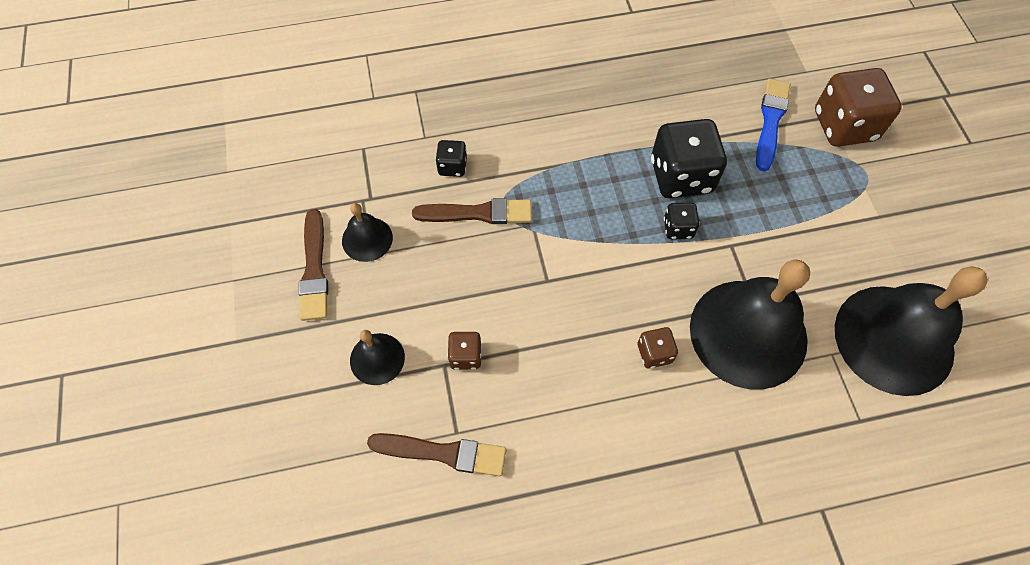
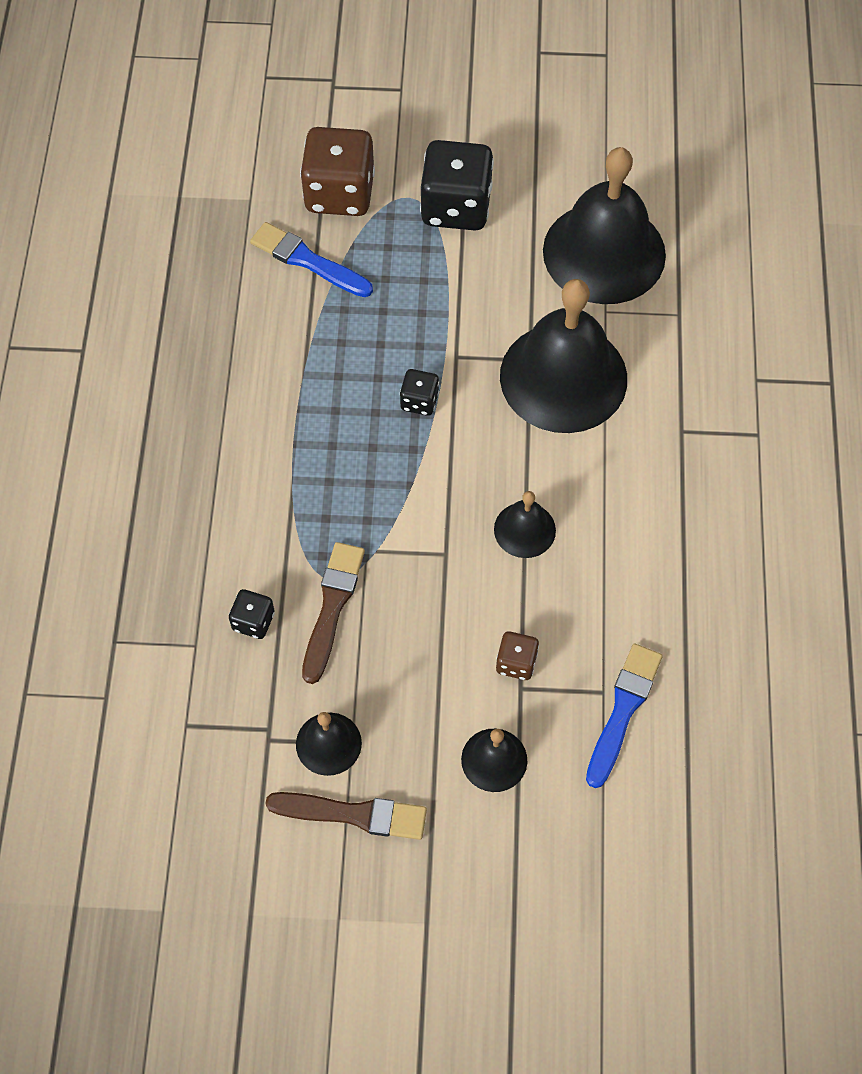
camera: 75 degrees left, 0 degrees up
(442, 453) = (623, 711): brown brush -> blue brush
(588, 335) = (524, 530): none -> black bell
(654, 353) = (563, 472): brown dice -> none
(681, 176) = (352, 376): black dice -> black dice (456, 207)

